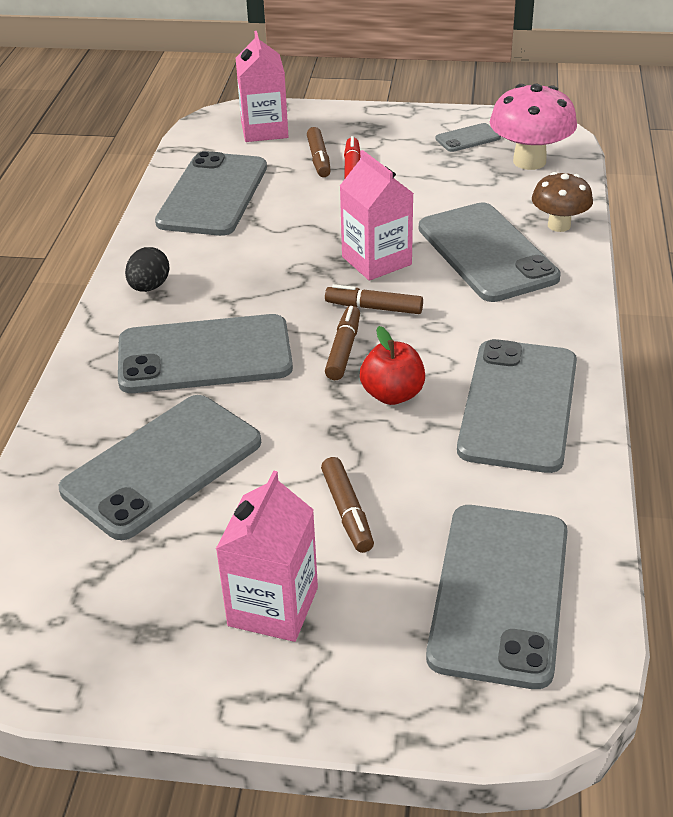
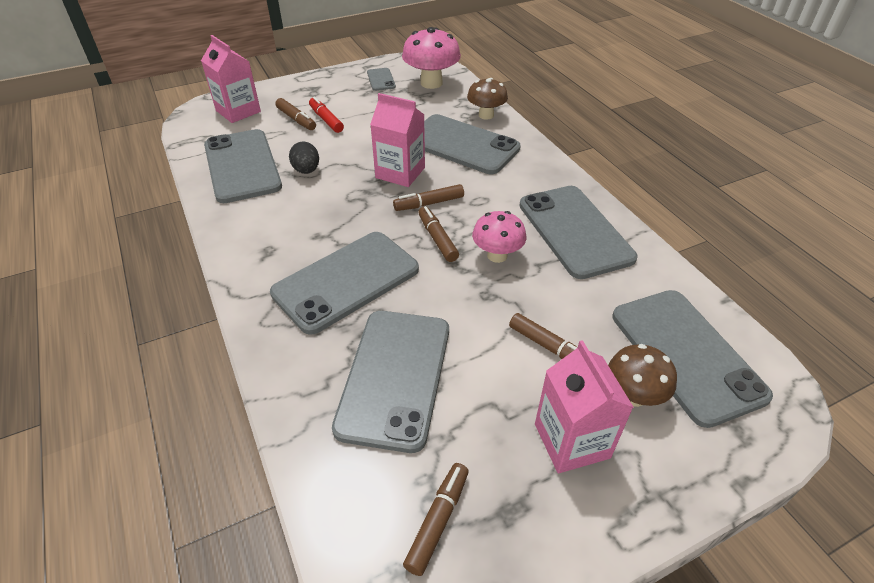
camera: 35 degrees left, 5 degrees up
(79, 603) = (437, 521): none -> brown marker
(149, 287) = (256, 248): black egg -> black egg (306, 170)
(387, 601) = (633, 395): none -> brown mushroom
(392, 394) = (497, 255): red apple -> pink mushroom
(468, 138) = (381, 80): grey phone -> grey phone turned 45 degrees counterclockwise

